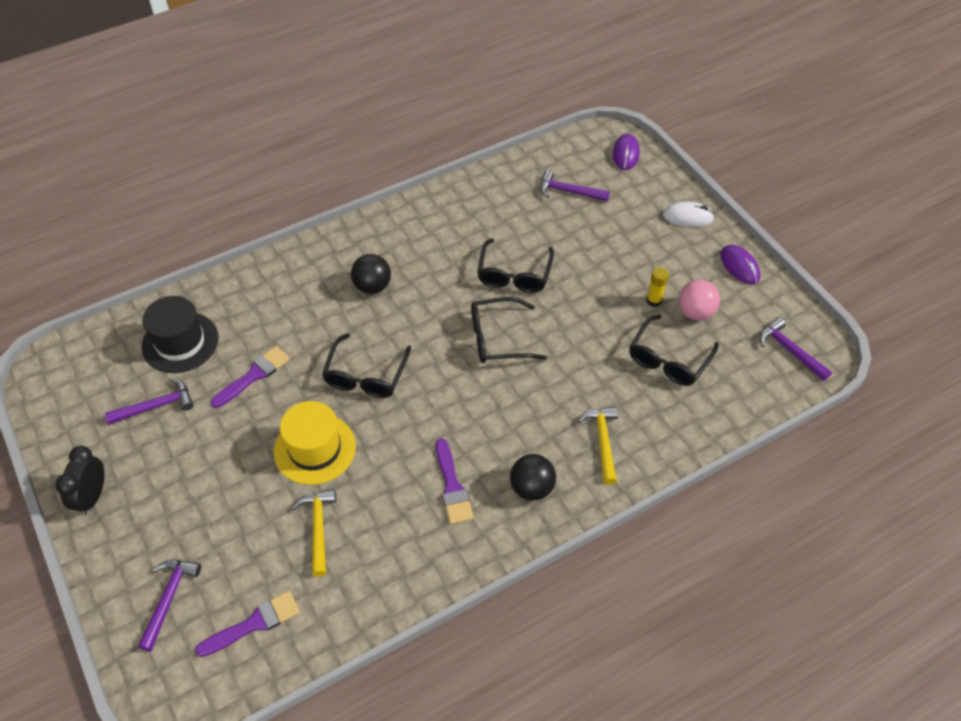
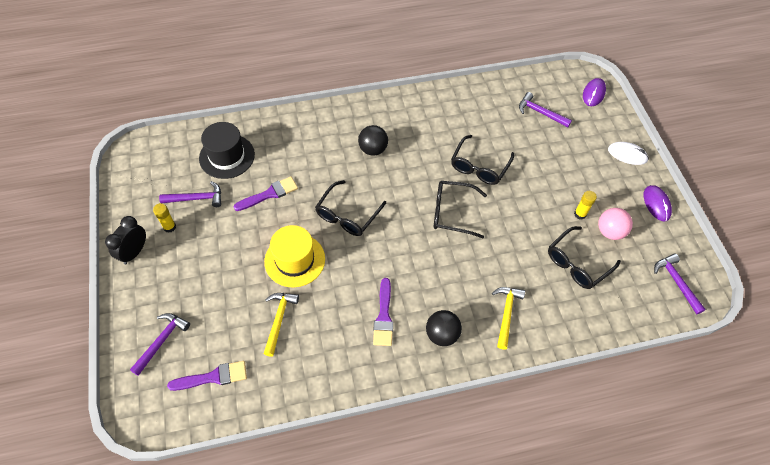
camera: 15 degrees right, 5 degrees up
(131, 452) = (169, 227): none -> yellow glue stick

